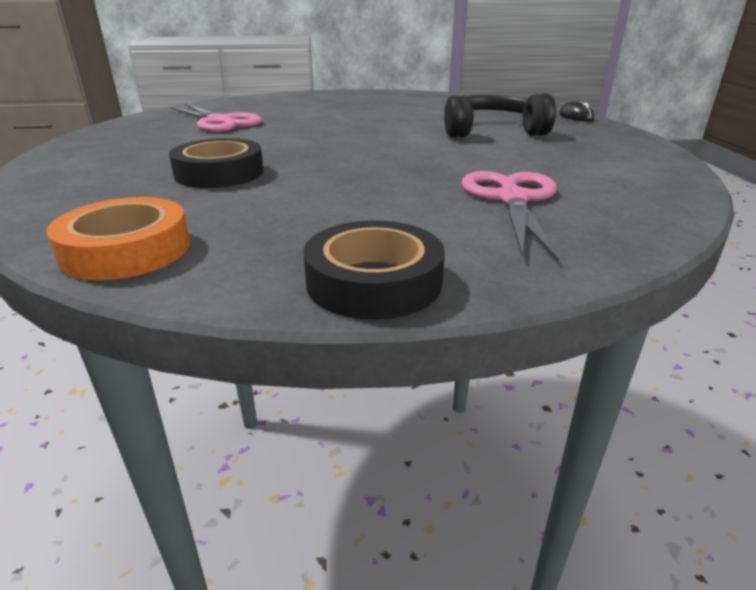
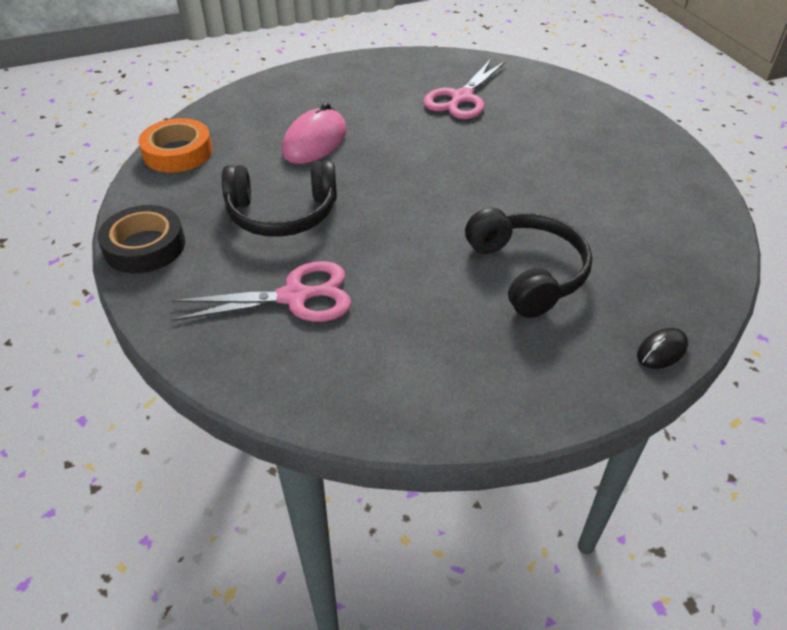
camera: 75 degrees right, 15 degrees up
(219, 173) = (315, 142): black tape -> pink mouse
(354, 196) = (282, 213): none -> black headphones

